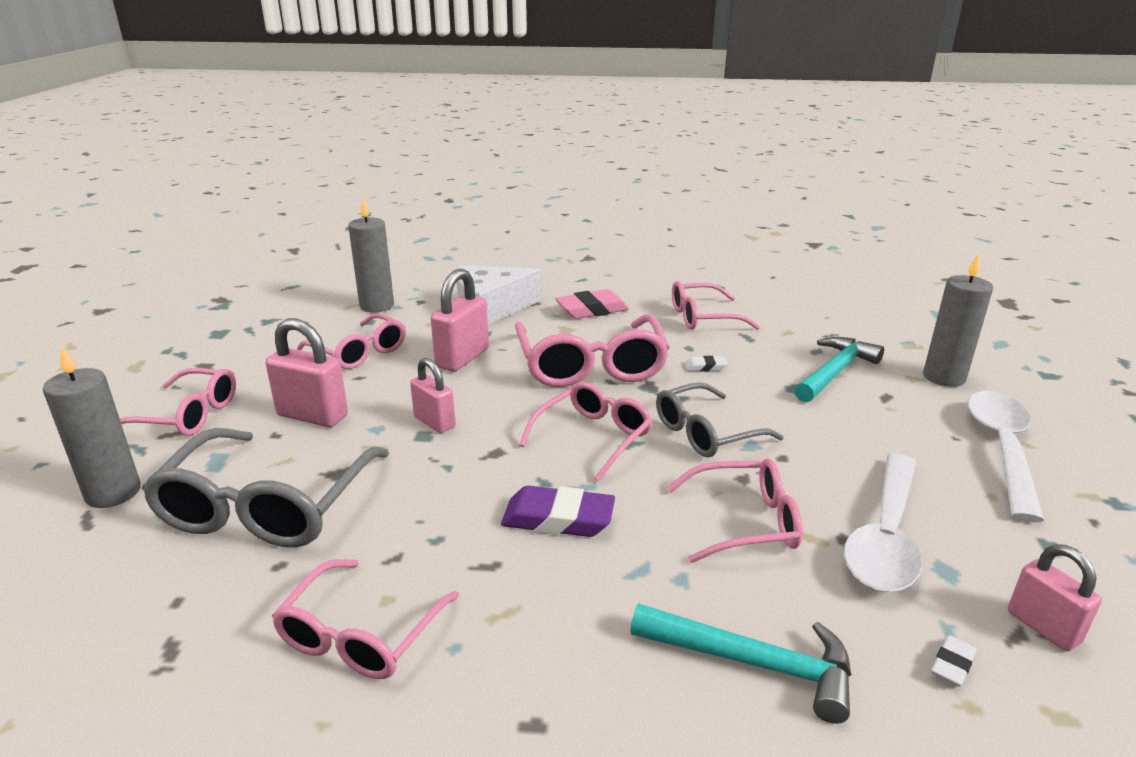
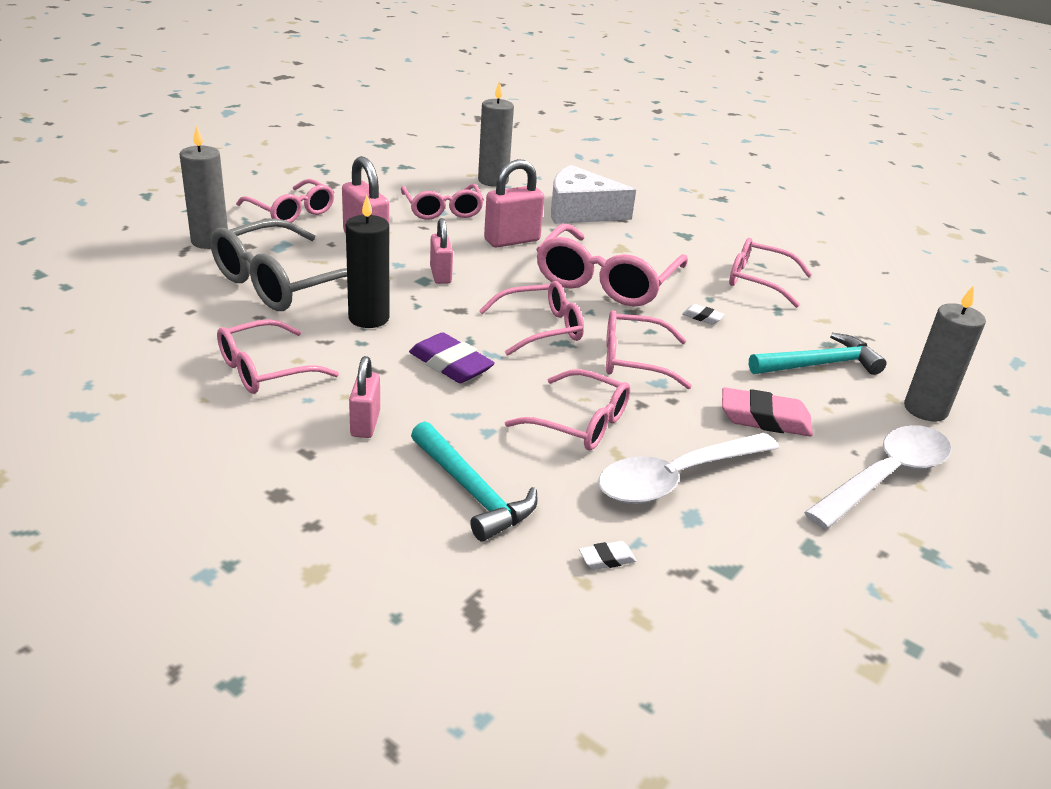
camera: 30 degrees right, 5 degrees up
(413, 505) = (369, 318): none -> black candle
(592, 310) = (664, 241): pink eraser -> pink eraser (764, 419)
(706, 433) = (633, 360): grey glasses -> pink glasses
(1043, 627) = (713, 578): pink padlock -> pink padlock (365, 424)

